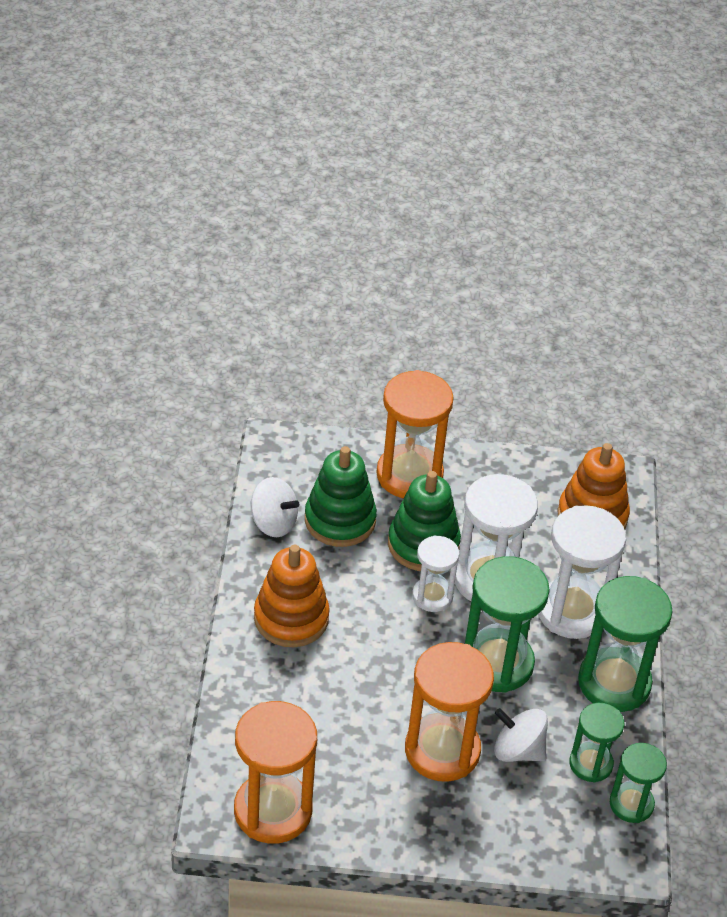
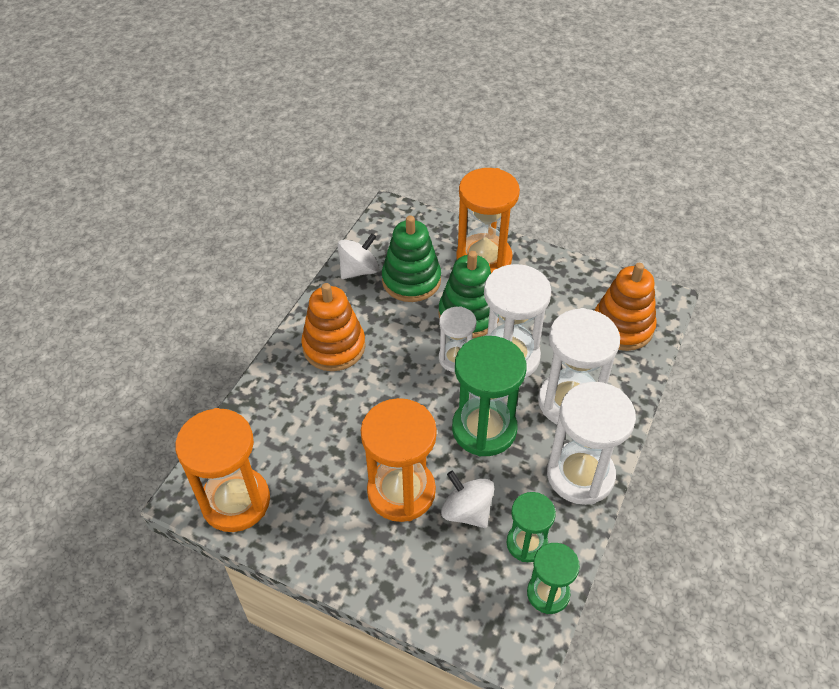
camera: 25 degrees right, 5 degrees up
(273, 523) = (359, 270): white spinning top -> white spinning top turned 90 degrees counterclockwise
(614, 683) = (580, 475): green hourglass -> white hourglass

